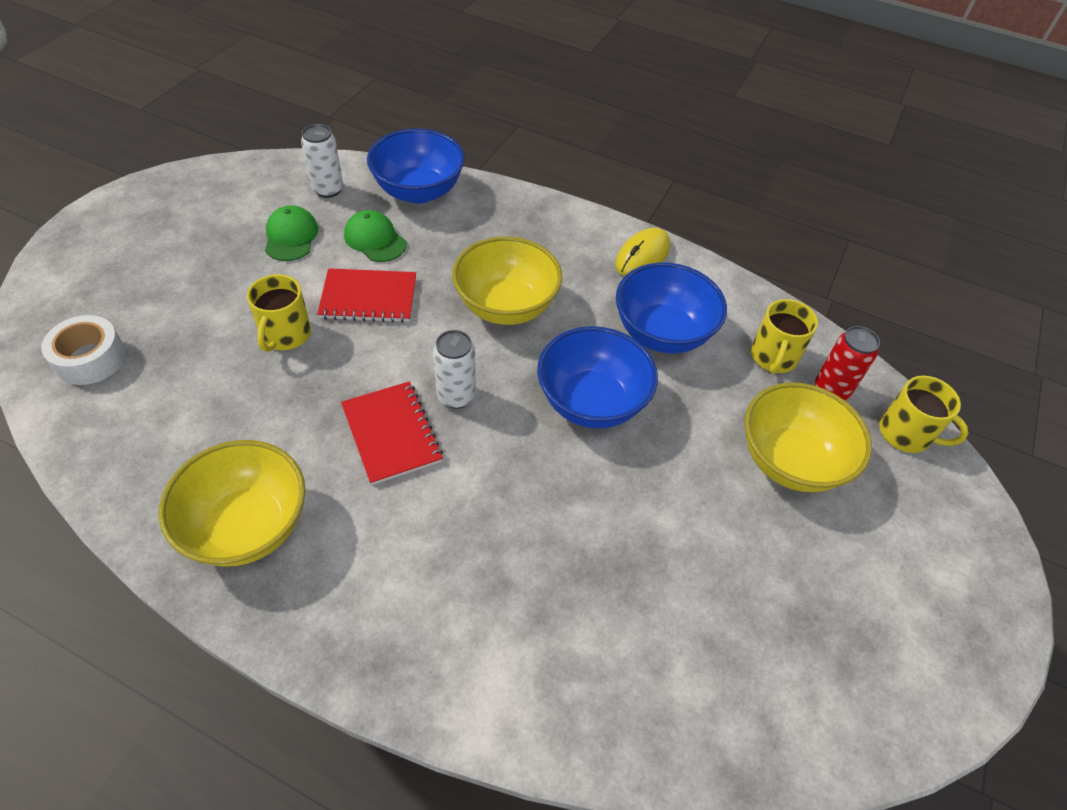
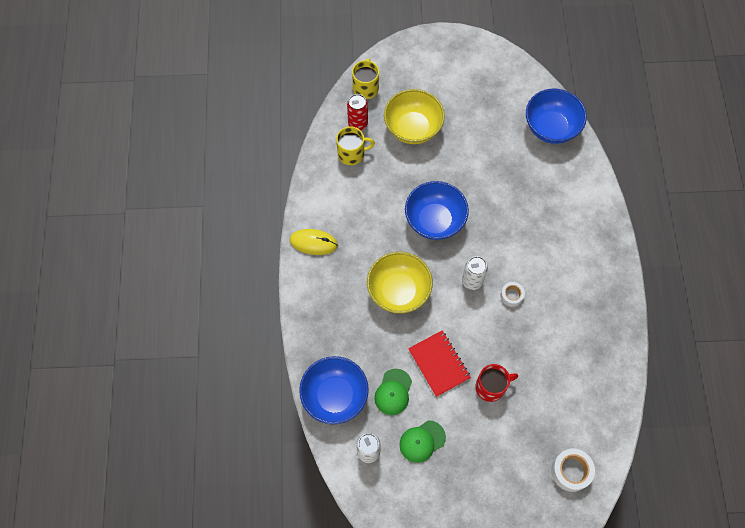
camera: 115 degrees left, 15 degrees up
(248, 526) = (594, 322): yellow bowl -> none
(285, 334) = (491, 387): yellow mug -> red mug
(392, 434) = (511, 296): red notebook -> white tape
(662, 333) = (368, 209): blue bowl -> blue bowl (551, 128)

